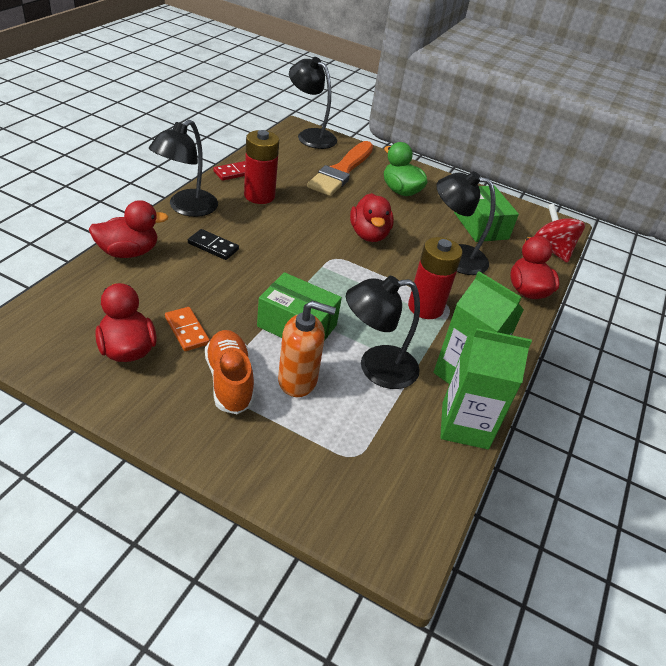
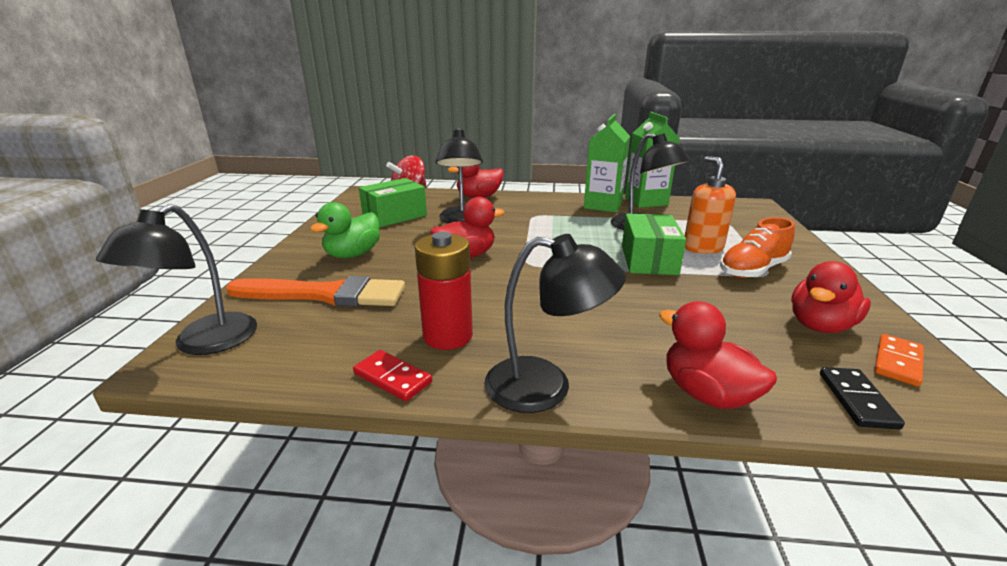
camera: 105 degrees left, 15 degrees down
(187, 330) = (743, 304): orange domino -> orange domino (897, 362)
(213, 246) = (602, 333): black domino -> black domino (856, 400)
(425, 307) = (548, 222): red battery -> none

